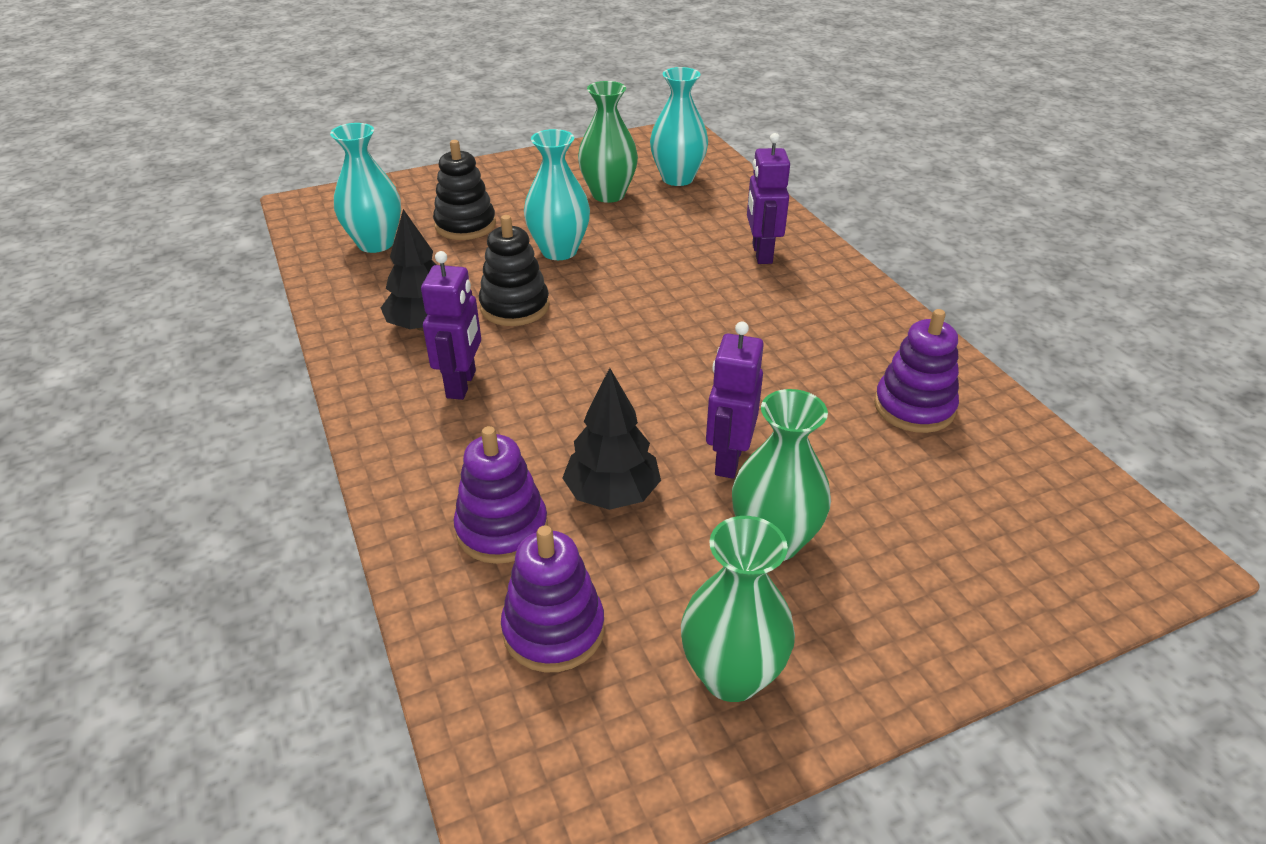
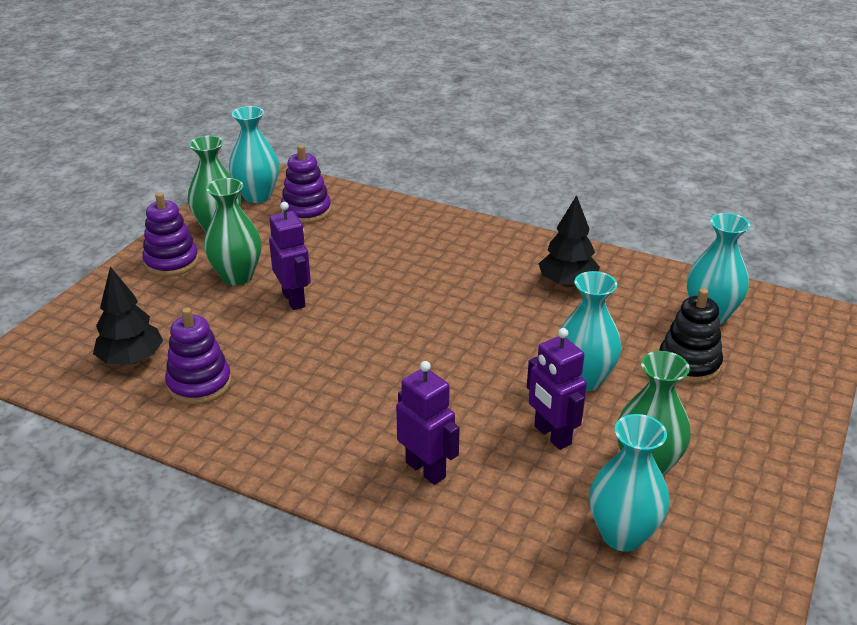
camera: 140 degrees right, 5 degrees down
(462, 384) = (488, 266): purple robot -> purple robot (552, 435)
(502, 529) = (371, 226): purple stacking toy -> purple stacking toy (171, 262)
(514, 307) = (538, 321): black stacking toy -> none
(593, 738) = (257, 196): none -> turquoise vase
(612, 494) = (338, 259): black tree -> black tree (131, 359)

